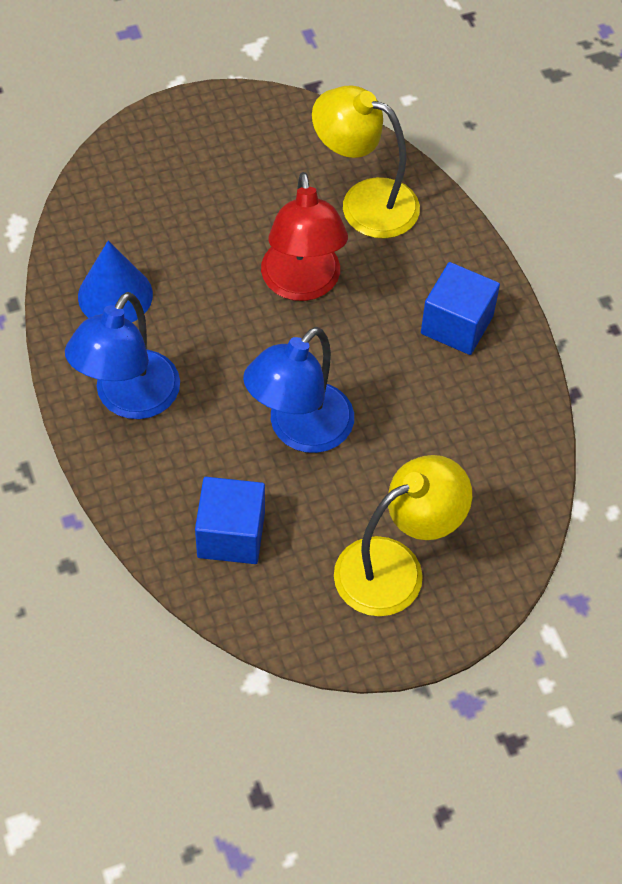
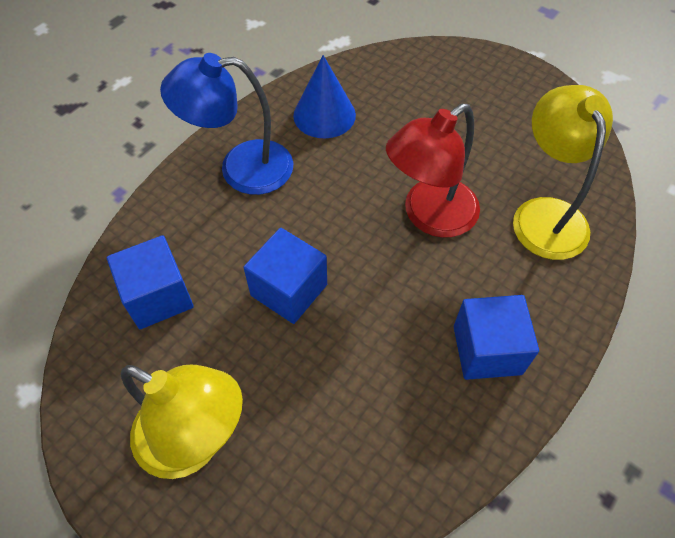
camera: 60 degrees right, 0 degrees up
(300, 430) = (289, 290): blue lamp -> blue cube

